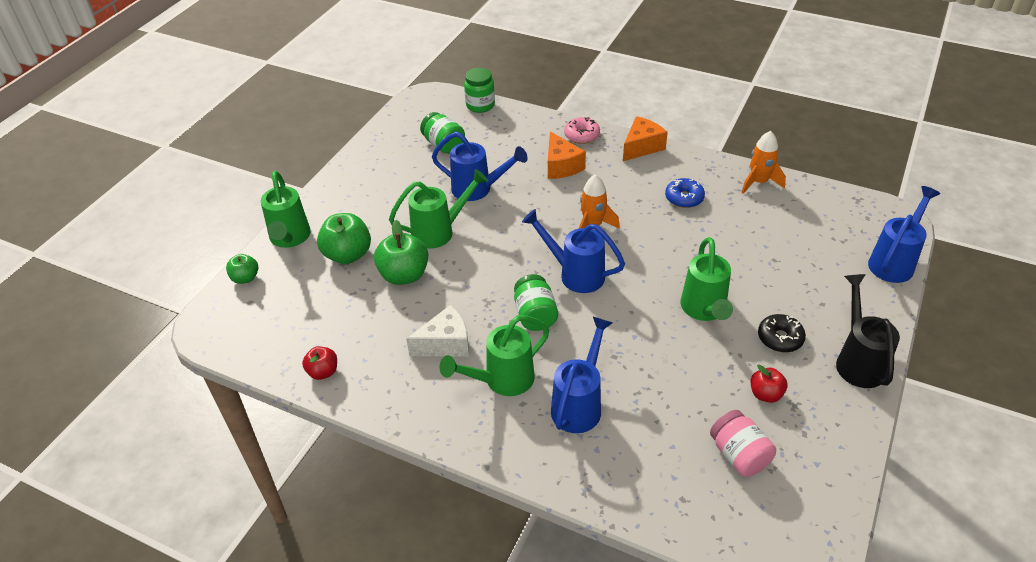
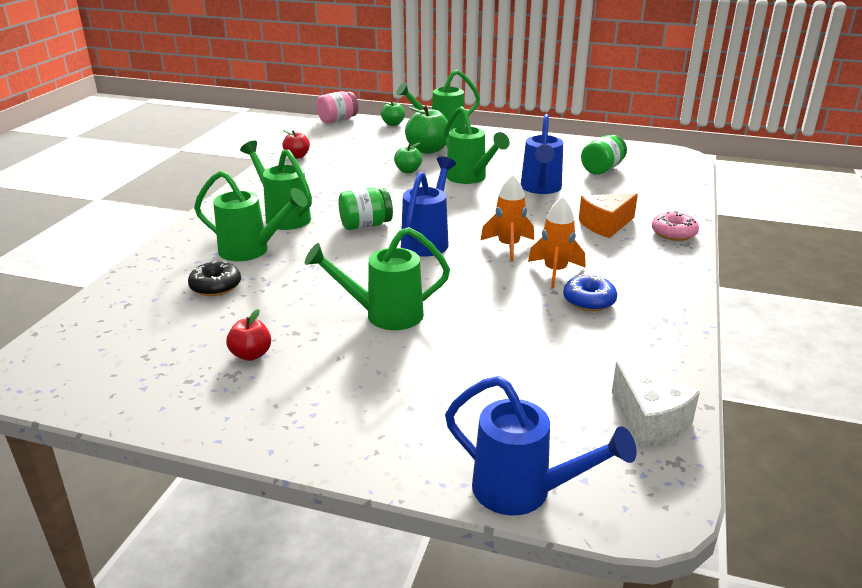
camera: 80 degrees right, 15 degrees down
(404, 275) = (408, 171): green apple -> green apple, size x0.58
(445, 344) = (327, 192): white cheese -> white cheese (649, 421)
(480, 105) = (685, 179): green jar -> none
(579, 404) = (252, 251): blue watering can -> green watering can
(642, 147) = (679, 270): orange cheese -> none
(739, 455) = (169, 335): pink jar -> pink jar (338, 120)
(758, 182) = (660, 360): orange rocket -> orange rocket (555, 271)
(780, 338) = (341, 368): black donut -> black donut (216, 286)
(857, 360) = (302, 432): black watering can -> none

